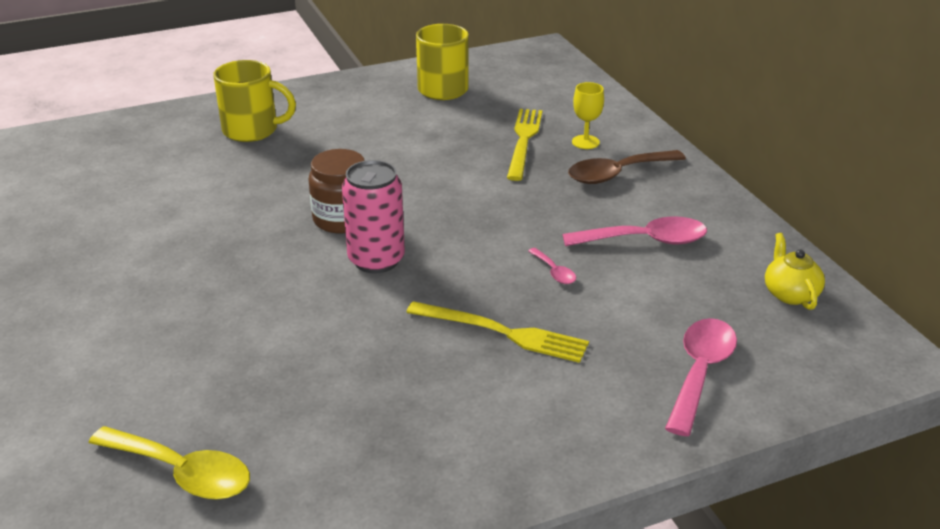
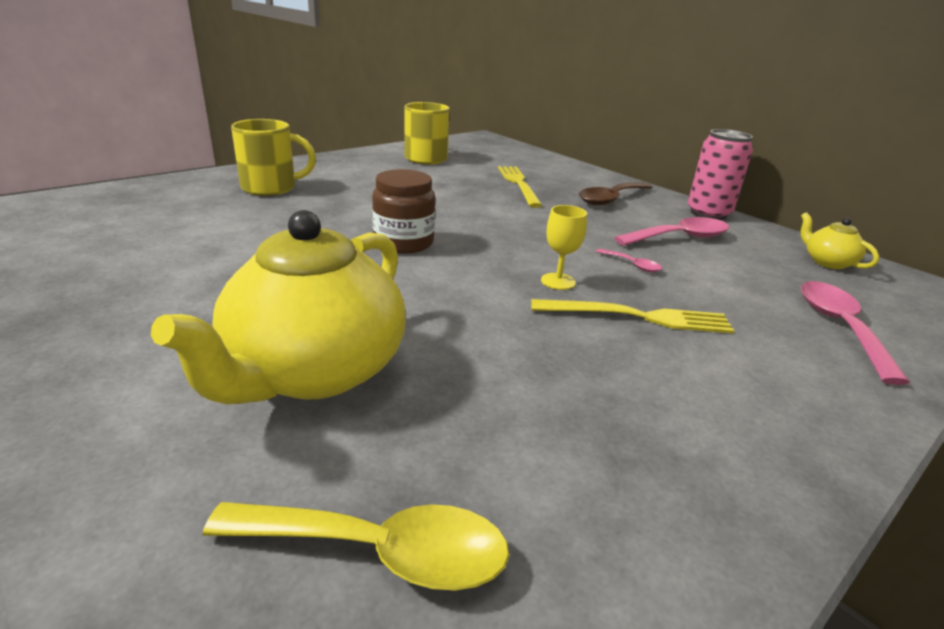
camera: 20 degrees left, 5 degrees down
(200, 345) = (314, 371): none -> yellow teapot
(376, 260) = (462, 271): pink can -> pink can (708, 213)
(585, 142) = (567, 183): yellow goblet -> yellow goblet (558, 281)

